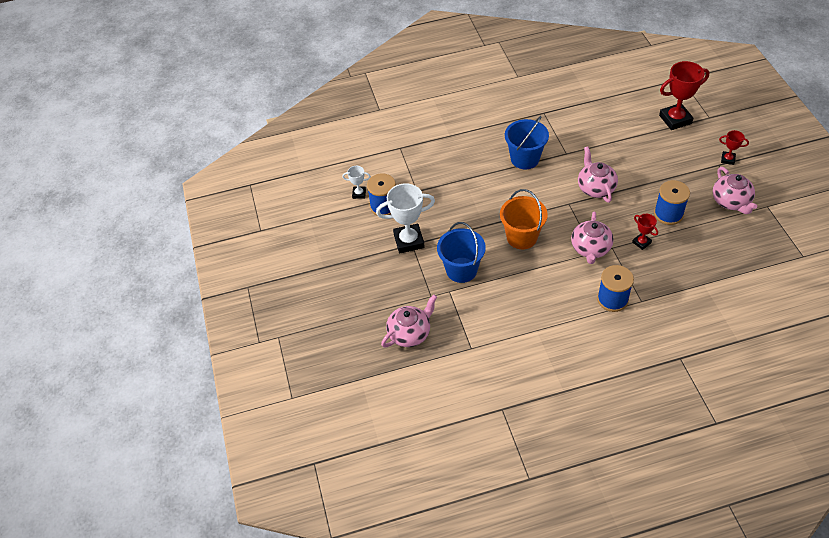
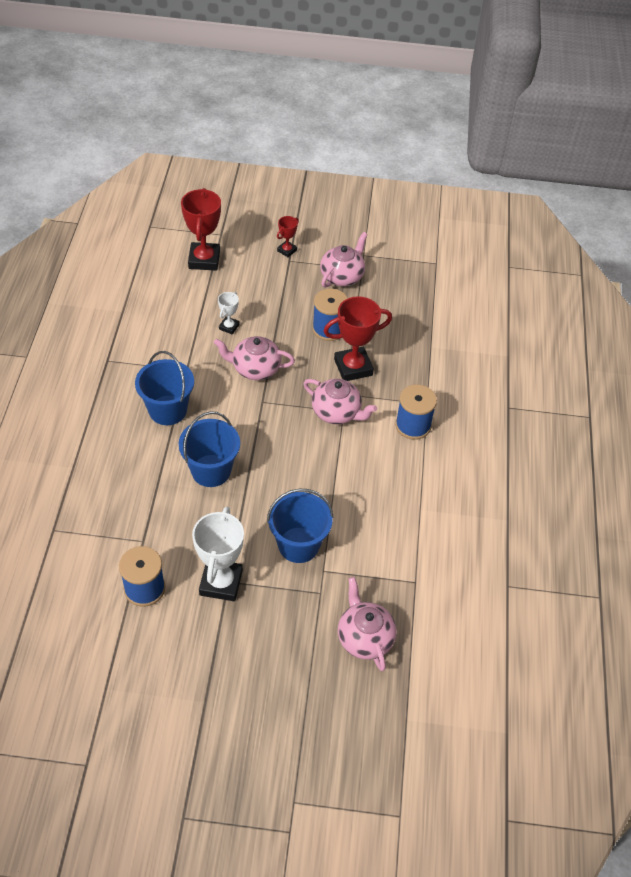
camera: 75 degrees left, 0 degrees up
(359, 194) = (102, 609): white trophy -> white trophy (229, 327)
(491, 201) = (211, 470): none -> blue bucket
(522, 237) = (284, 465): orange bucket -> none
(641, 242) = (353, 367): red trophy -> red trophy, size x1.97
(731, 201) = (342, 276): pink teapot -> pink teapot turned 60 degrees counterclockwise

